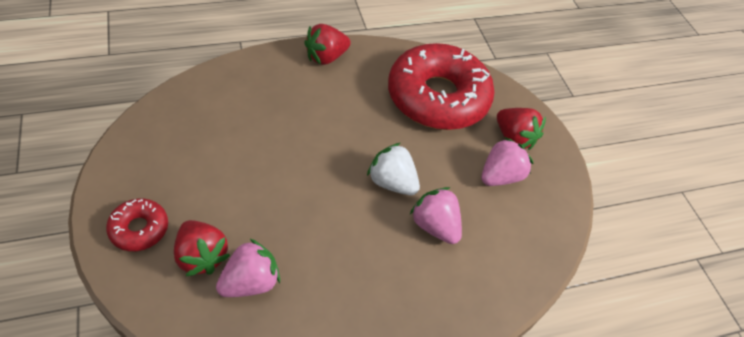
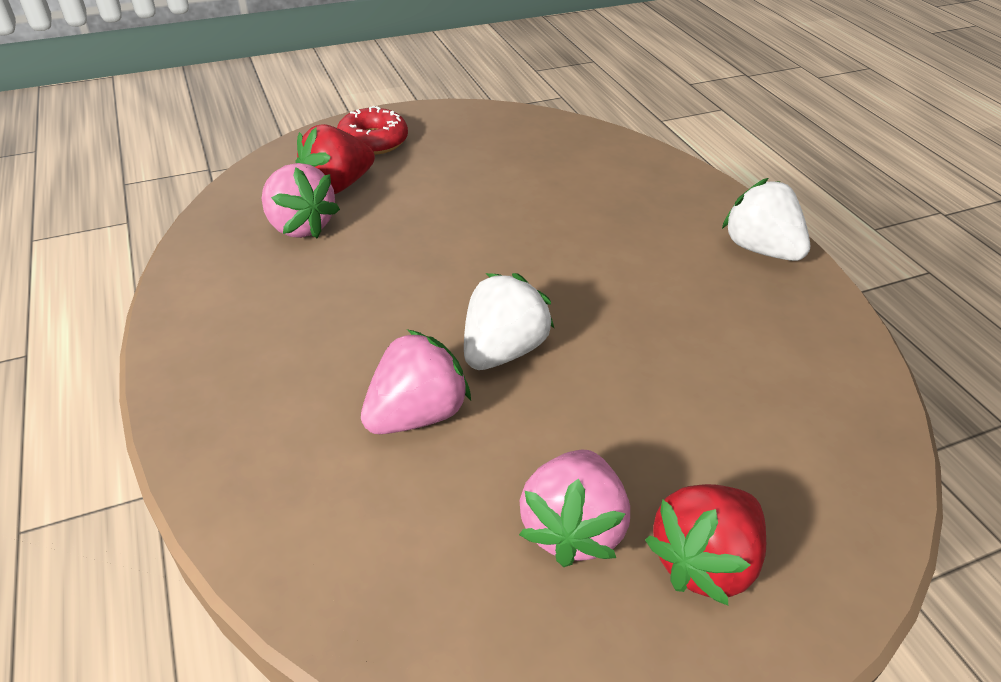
camera: 90 degrees right, 10 degrees down
(326, 57) = (760, 249): red strawberry -> white strawberry
(437, 97) = (755, 408): red donut -> none
(500, 176) = (572, 528): pink strawberry -> pink strawberry turned 60 degrees clockwise

